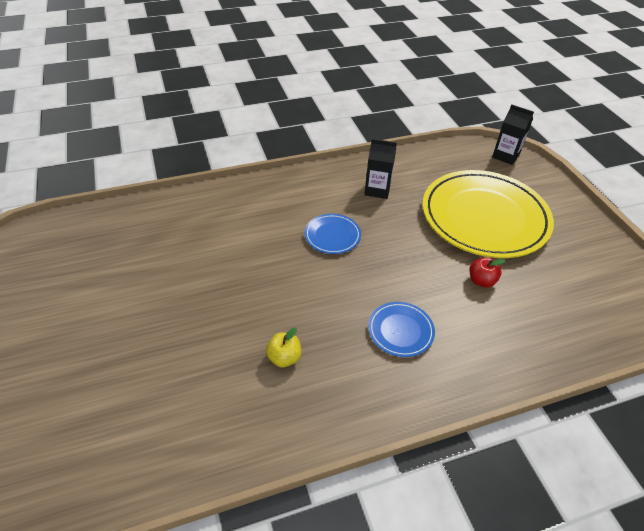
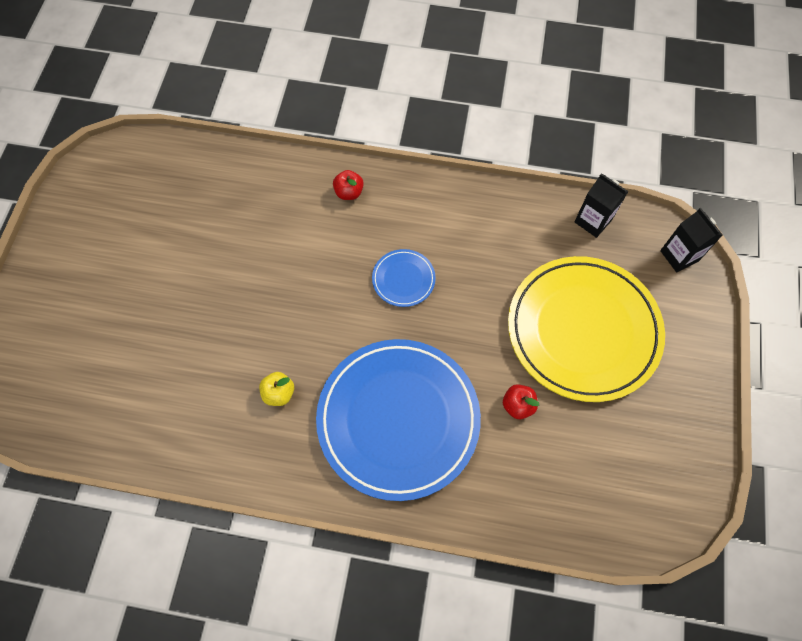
camera: 30 degrees right, 20 degrees up
(249, 198) = (349, 192): none -> red apple
(377, 190) = (490, 240): black carton -> black carton (593, 221)
(400, 331) = (398, 419): blue plate -> blue plate, size x2.36

